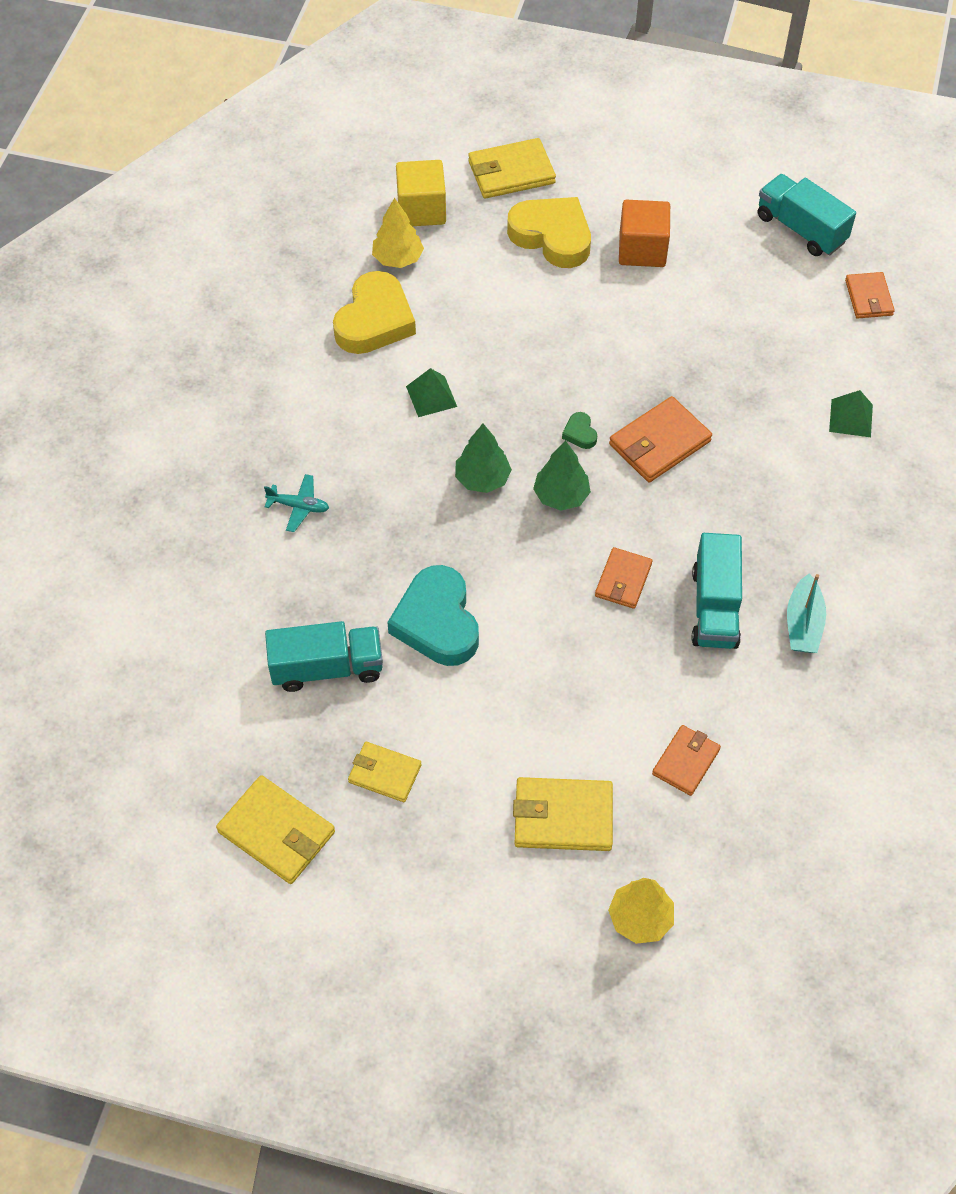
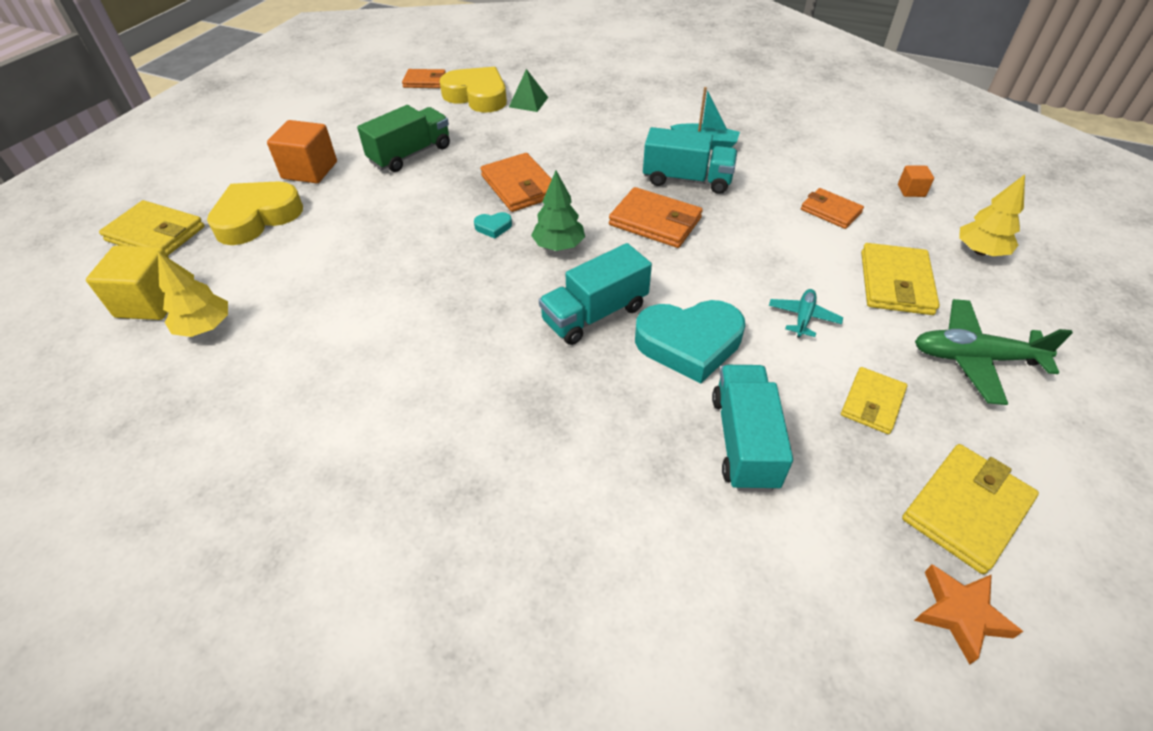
camera: 80 degrees left, 10 degrees down
(185, 810) = (960, 614): none -> orange star
(298, 506) = (517, 450): turquoise plane -> turquoise plane (803, 317)
(374, 320) = (280, 355): yellow heart -> yellow heart (477, 96)
(431, 396) = (407, 320): green pyramid -> none
(457, 875) = (974, 358): none -> green plane
(482, 479) = (524, 293): green tree -> none
(511, 172) = (156, 234): yellow wallet -> yellow wallet turned 60 degrees counterclockwise
(580, 433) = (493, 227): green heart -> turquoise heart
(623, 580) = (655, 222): orange wallet -> orange wallet, size x1.54
(696, 328) = (410, 154): none -> green truck
(754, 860) = (911, 190): none -> orange cube
(801, 229) = (342, 98): turquoise truck -> turquoise truck (595, 314)

